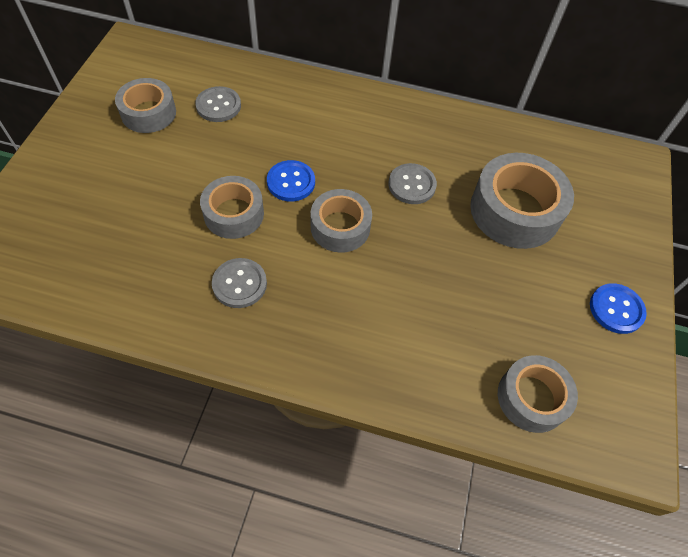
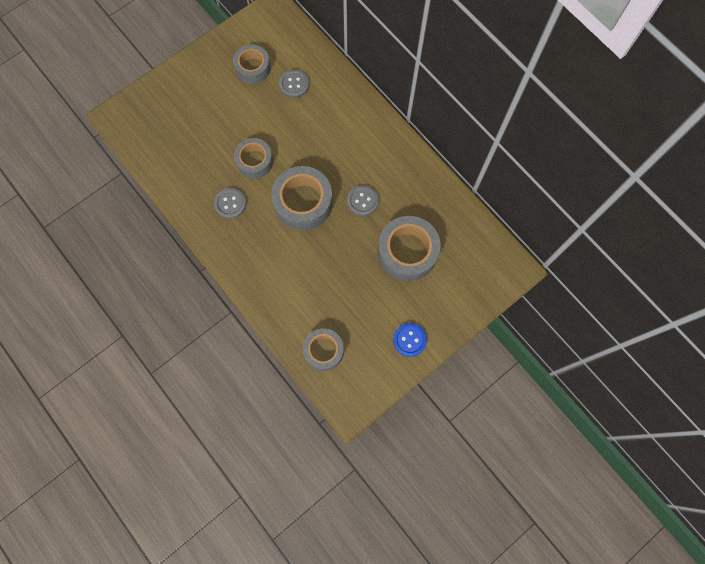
camera: 40 degrees right, 15 degrees up
(291, 182) = (298, 159): blue button -> none
(340, 227) = (303, 203): grey tape -> grey tape, size x1.56

